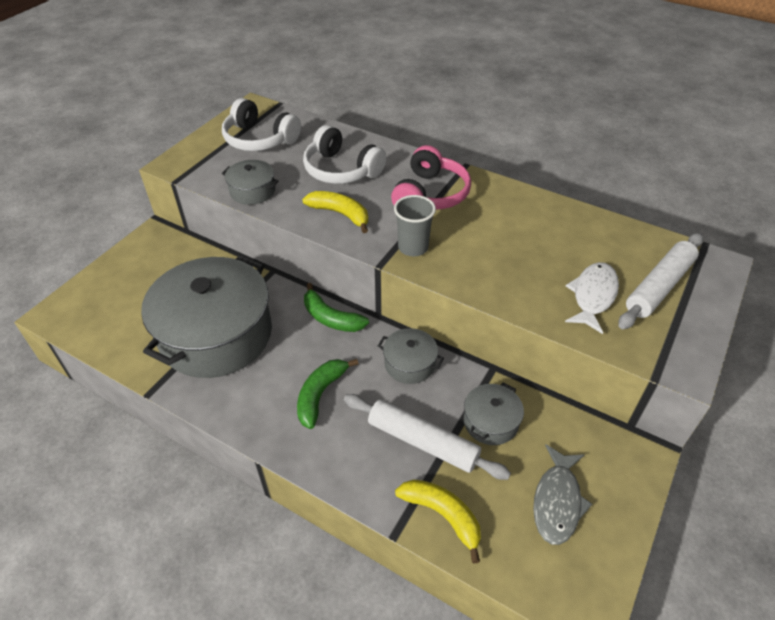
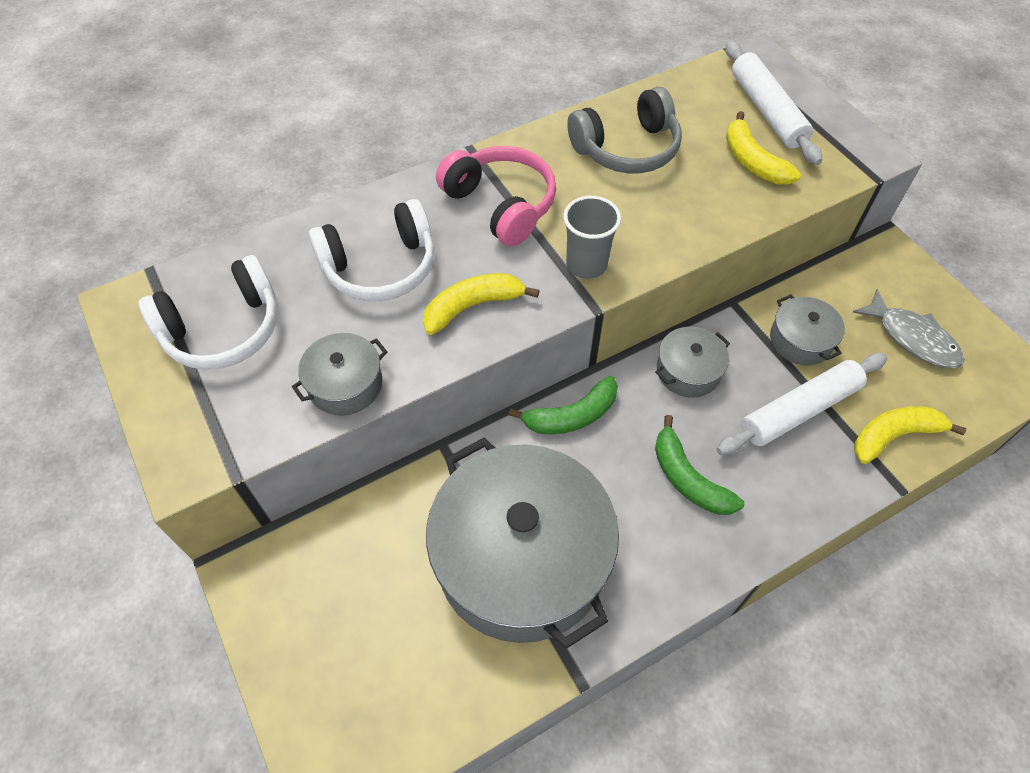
camera: 60 degrees left, 10 degrees up
(536, 229) = (627, 149): none -> grey headphones
(593, 296) = (752, 161): white fish -> yellow banana

